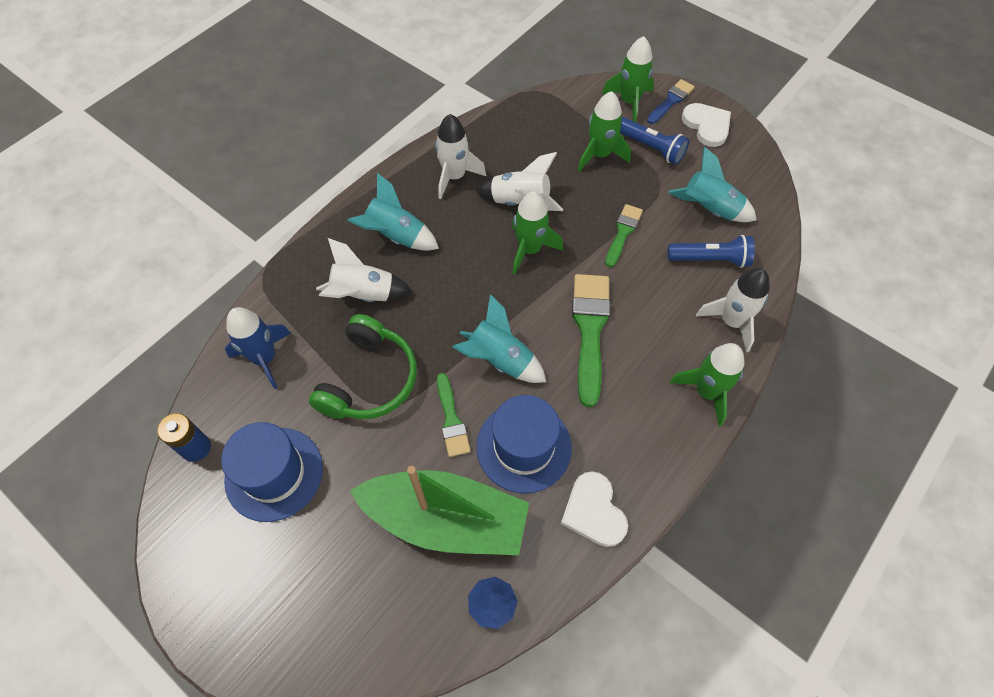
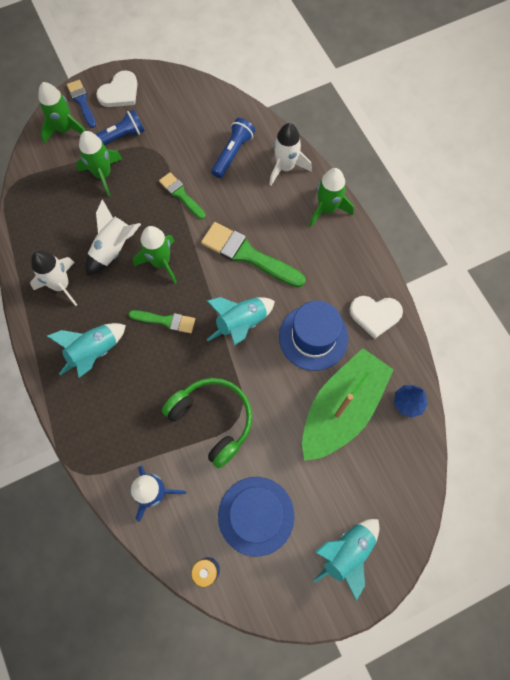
camera: 65 degrees left, 10 degrees up
(364, 294) = (136, 397): white rocket -> none
(451, 419) = (272, 375): green brush -> green brush (166, 321)
(707, 125) = (120, 92): white heart -> white heart turned 135 degrees clockwise
(709, 209) = (193, 131): turquoise rocket -> turquoise rocket (347, 552)

